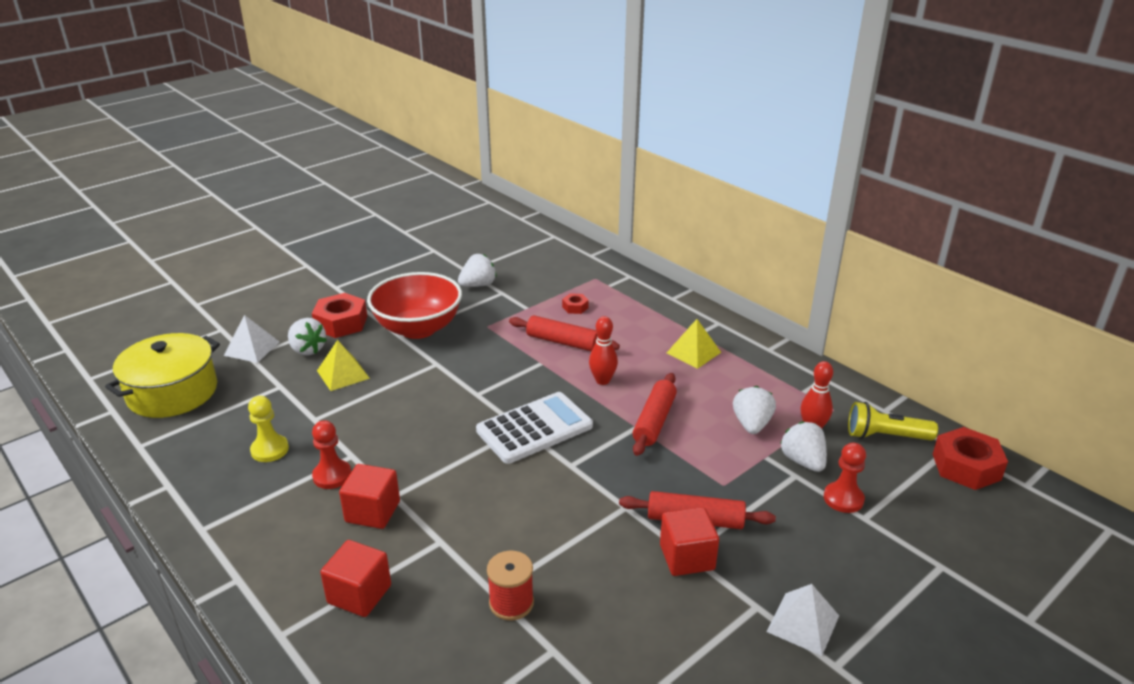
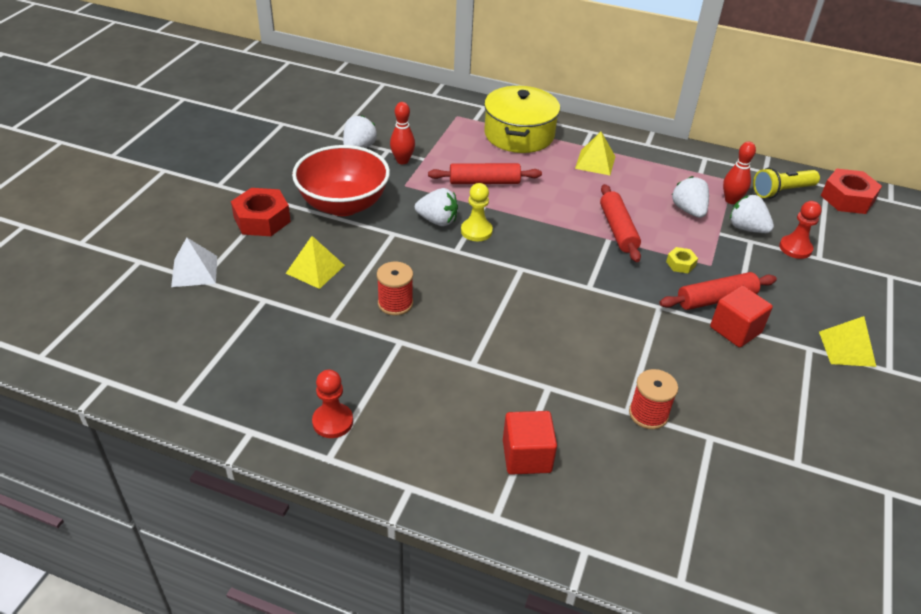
camera: 30 degrees left, 10 degrees up
(172, 392) = (155, 341): yellow pot -> yellow pot (519, 134)
(270, 450) = (317, 362): yellow pawn -> yellow pawn (476, 231)
(307, 350) = (255, 256): white strawberry -> white strawberry (437, 221)
(332, 476) = (401, 365): red pawn -> red pawn (332, 422)
(372, 512) = (468, 384): red cube -> none
(379, 422) = (395, 303): none -> red spool
(534, 428) = (532, 265): white calculator -> none
(575, 307) = (465, 147): red nut -> none
(602, 380) = (547, 207): red bowling pin -> red bowling pin (402, 161)
(690, 473) = (680, 264): none -> yellow nut
(803, 623) = (846, 348): white pyramid -> yellow pyramid

